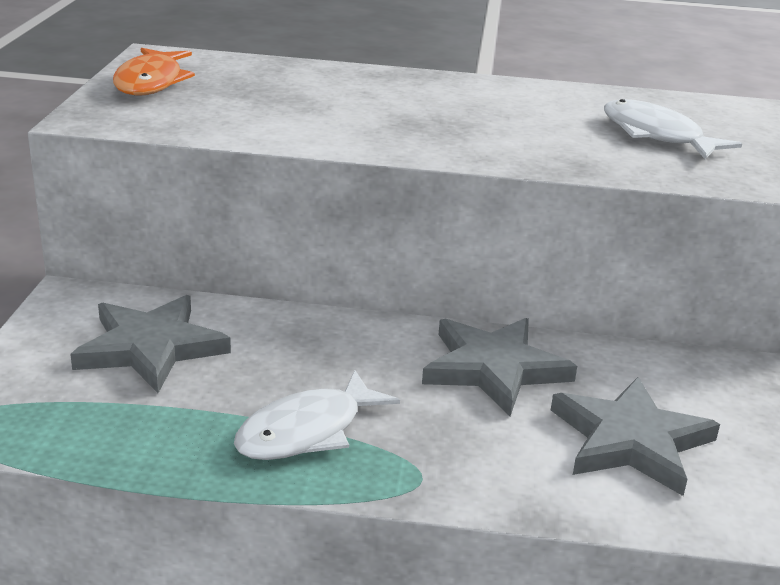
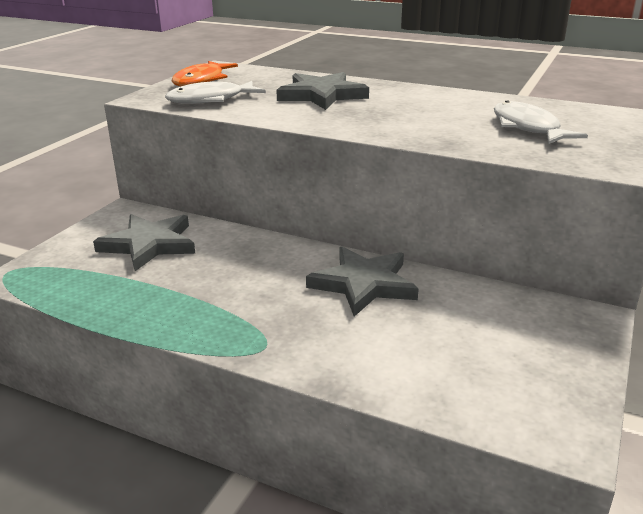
camera: 20 degrees right, 0 degrees up
(307, 431) = (209, 306): white fish -> white fish (210, 100)
(630, 440) = (433, 345): grey star -> grey star (322, 95)

